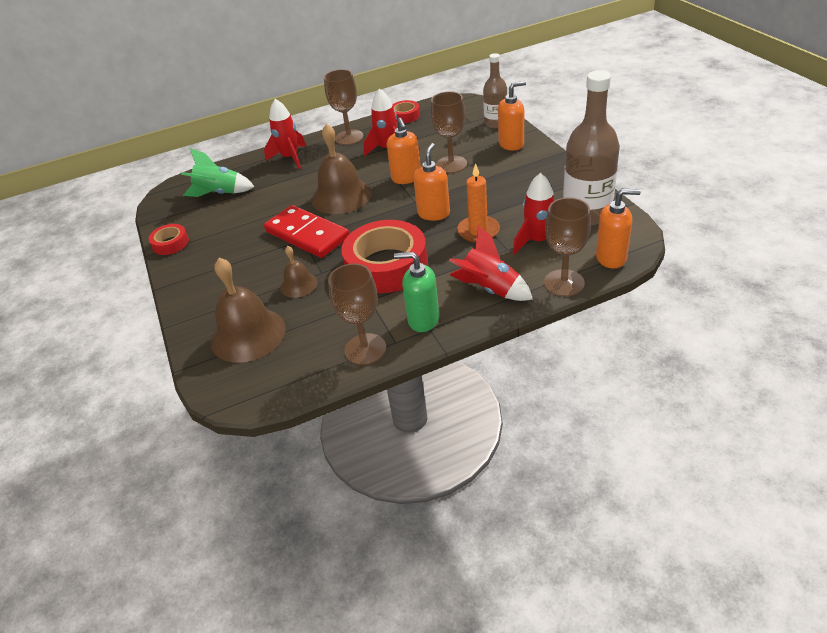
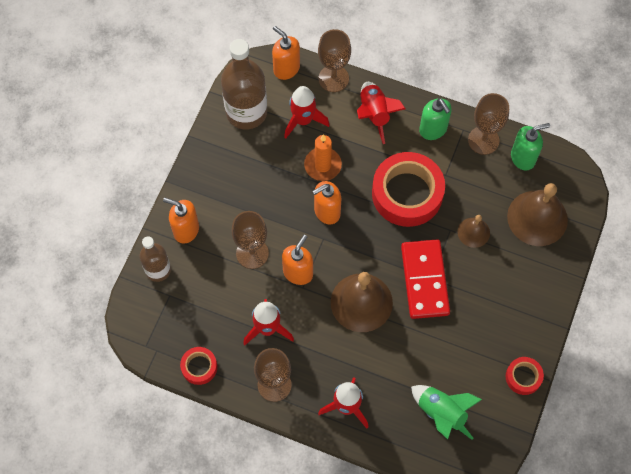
camera: 140 degrees left, 25 degrees up
(309, 367) = (523, 158): none -> green soap dispenser

